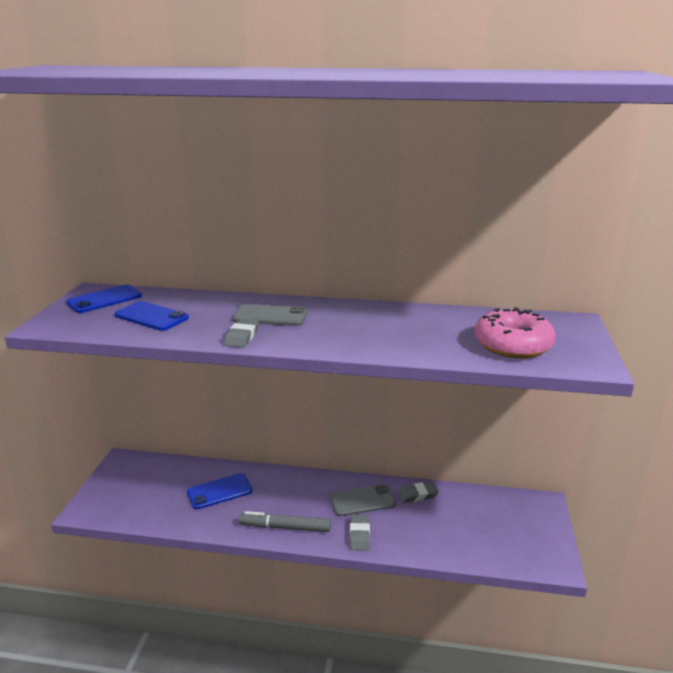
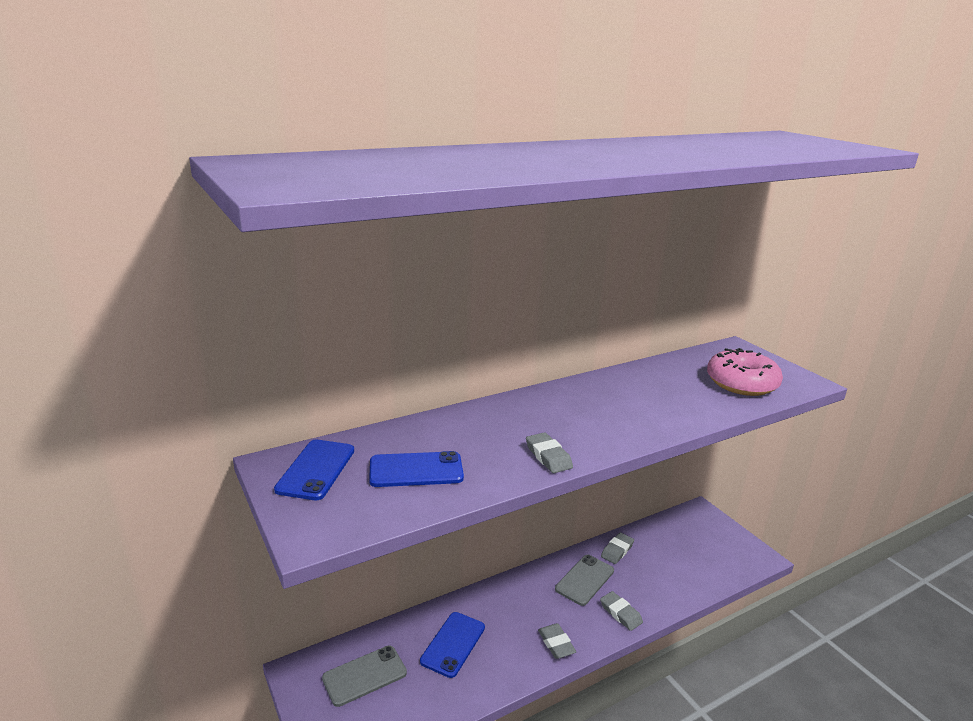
camera: 40 degrees left, 0 degrees up
(270, 316) = (529, 423): grey phone -> grey phone (364, 675)
(285, 527) = (556, 644): grey marker -> grey eraser

